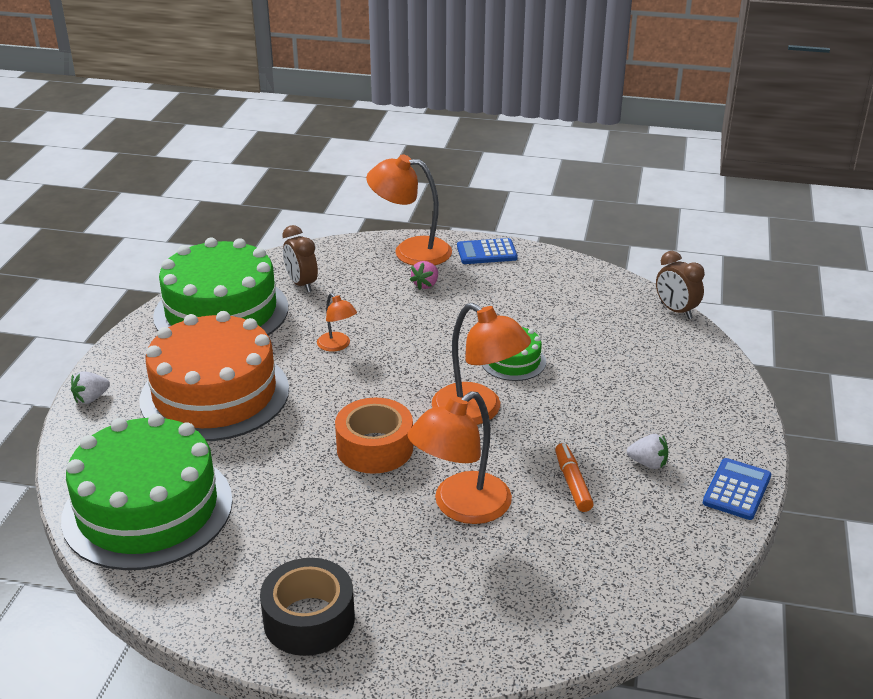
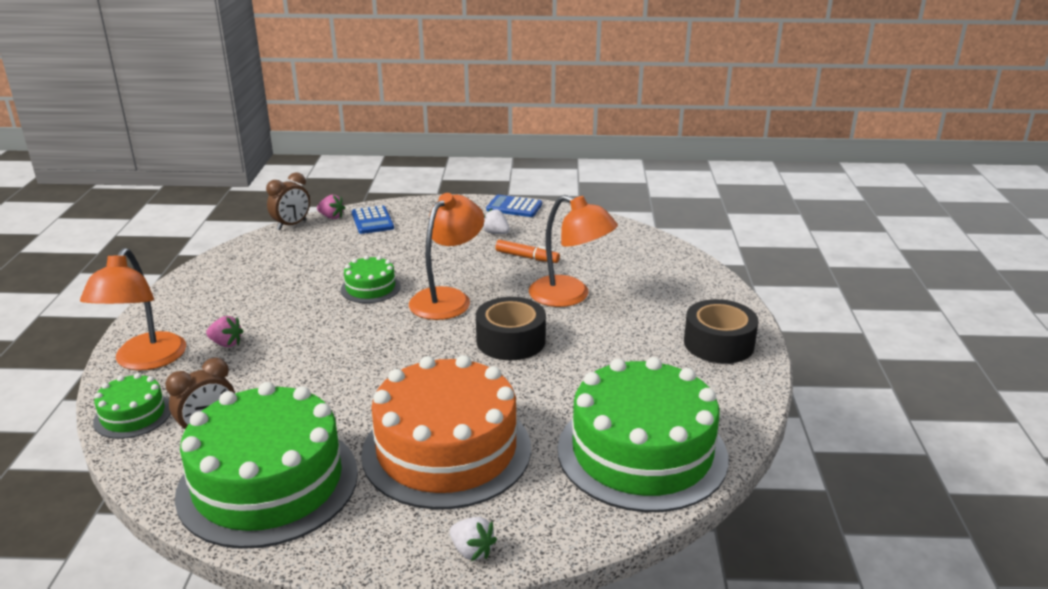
camera: 100 degrees left, 5 degrees down
(334, 253) = (133, 415): none -> green cake
(337, 346) = (347, 383): orange lamp -> none
(375, 448) = (510, 341): orange tape -> black tape
(486, 252) = (163, 314): blue calculator -> blue calculator (372, 221)
(572, 483) = (527, 257): orange marker -> orange marker turned 135 degrees counterclockwise
(648, 463) = (496, 233): white strawberry -> white strawberry turned 60 degrees counterclockwise
(699, 337) = (331, 217): none -> pink strawberry

